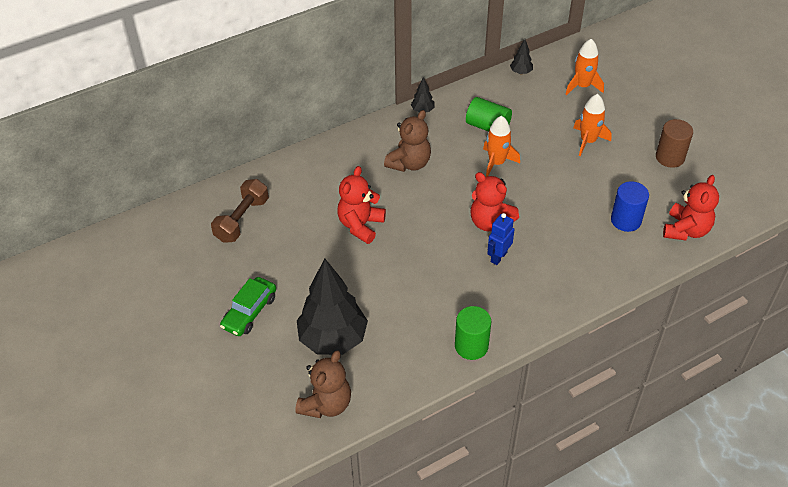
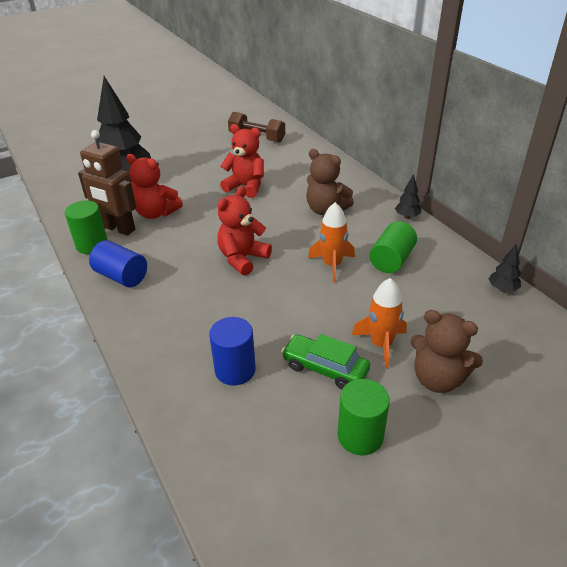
camera: 90 degrees right, 10 degrees down
(249, 312) = (165, 146): green car -> green car (325, 368)
(326, 404) = (69, 178): brown teddy bear -> brown teddy bear (438, 379)
(441, 328) = (118, 229): none -> brown robot
(498, 257) = (194, 263): blue robot -> none
(522, 310) = (121, 276): none -> blue cylinder
(582, 86) = (496, 347): orange rocket -> none
(670, 157) = (360, 436): brown cylinder -> green cylinder
(686, 230) = (210, 435): red teddy bear -> red teddy bear (156, 213)

